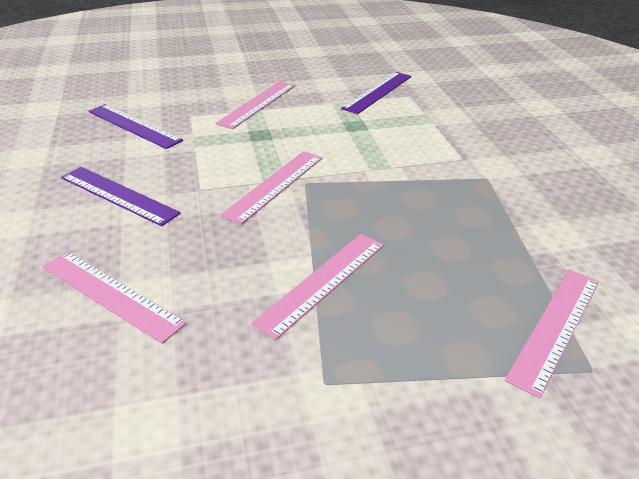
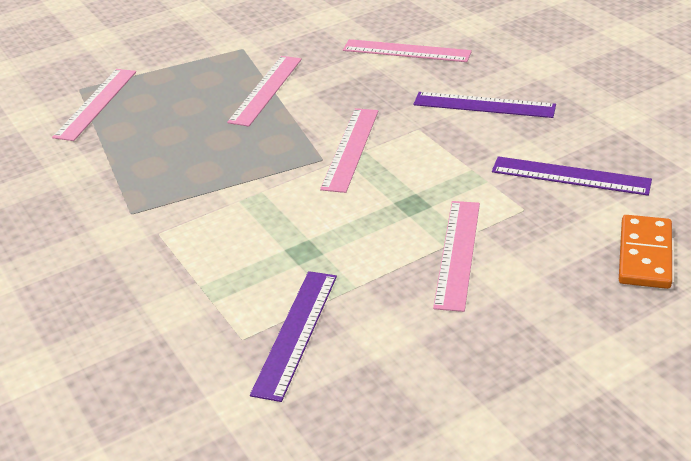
camera: 165 degrees right, 0 degrees up
(155, 82) = (644, 255): none -> orange domino

